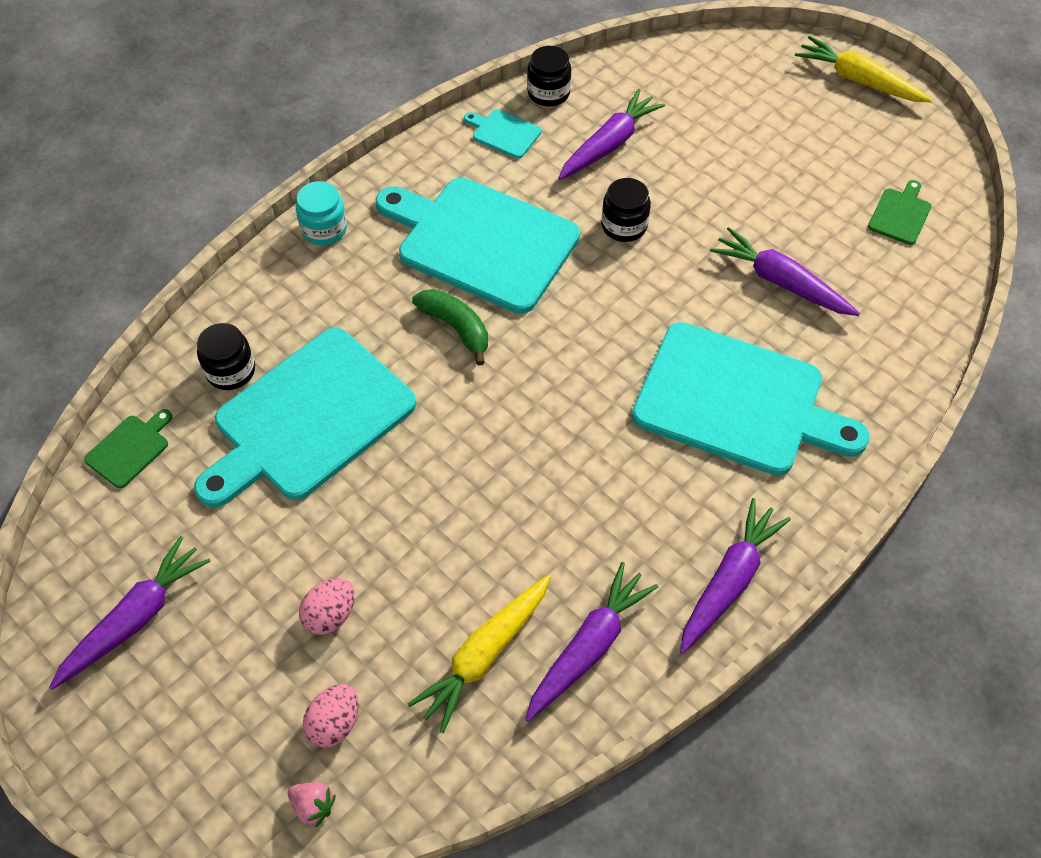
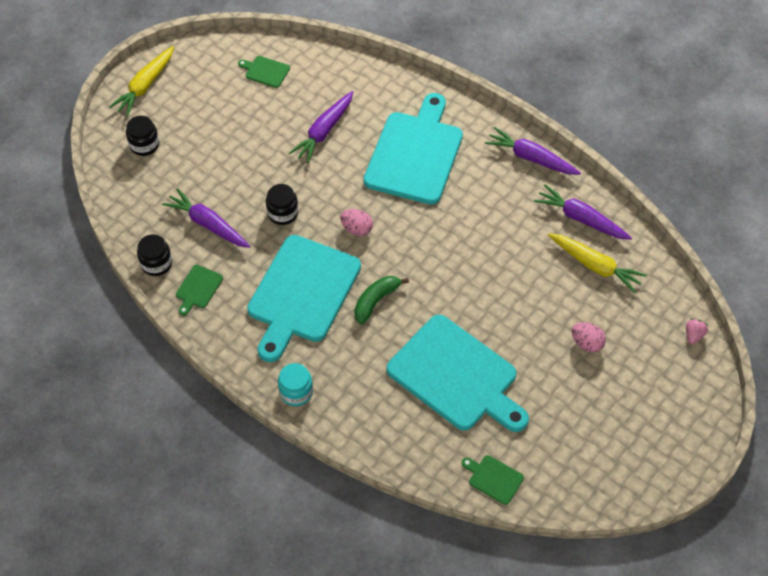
camera: 95 degrees left, 0 degrees up
(135, 618) = (609, 446): purple carrot -> none
(231, 371) = (425, 429): black jar -> black jar (144, 145)
(334, 723) = (648, 332): pink egg -> pink egg (357, 229)
(504, 133) = (198, 288): turquoise cutting board -> green cutting board

